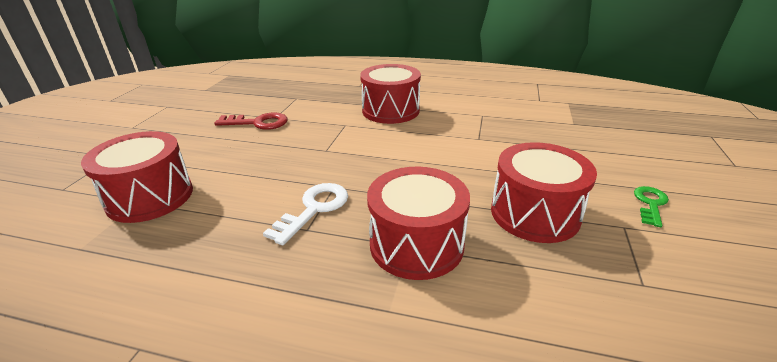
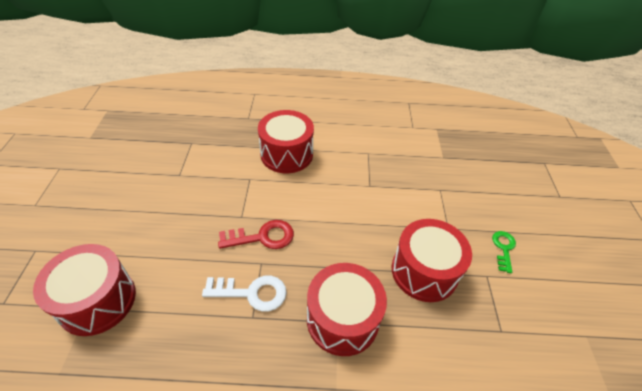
camera: 15 degrees left, 15 degrees up
(258, 123) = (165, 185): red key -> red key (262, 237)
(314, 209) = (252, 293): white key -> white key turned 75 degrees clockwise

